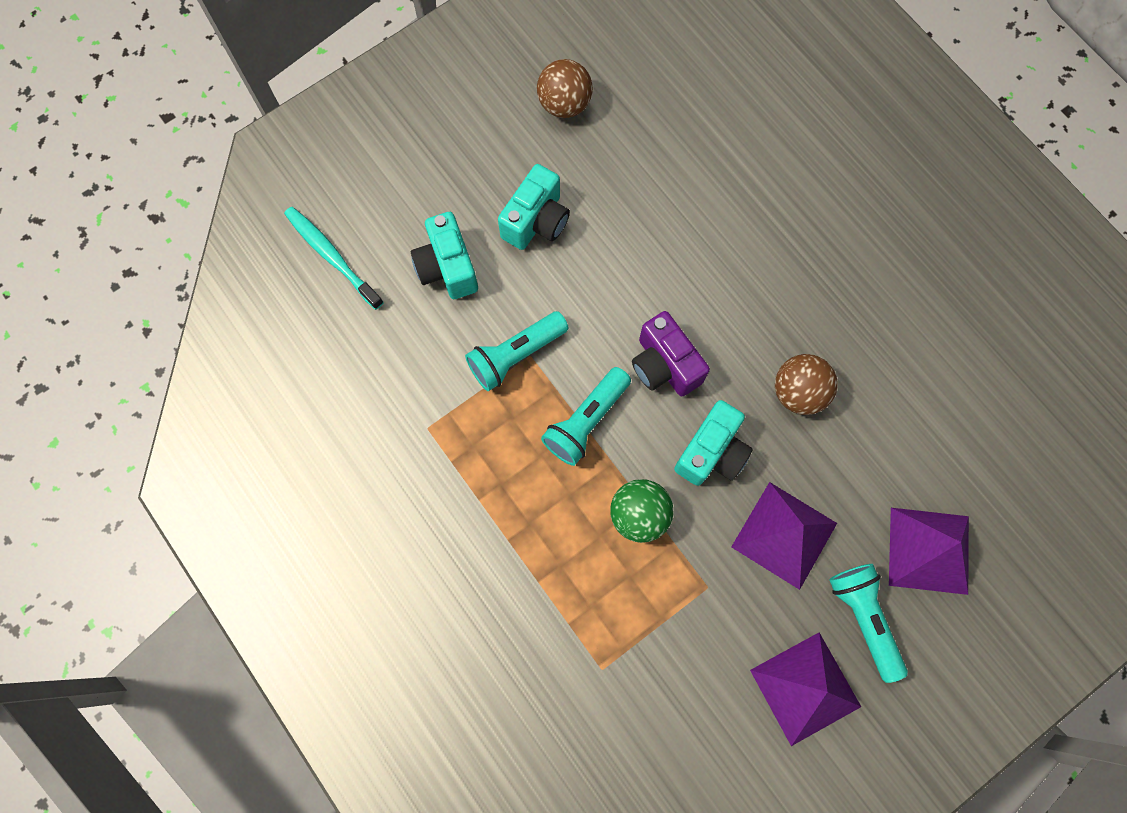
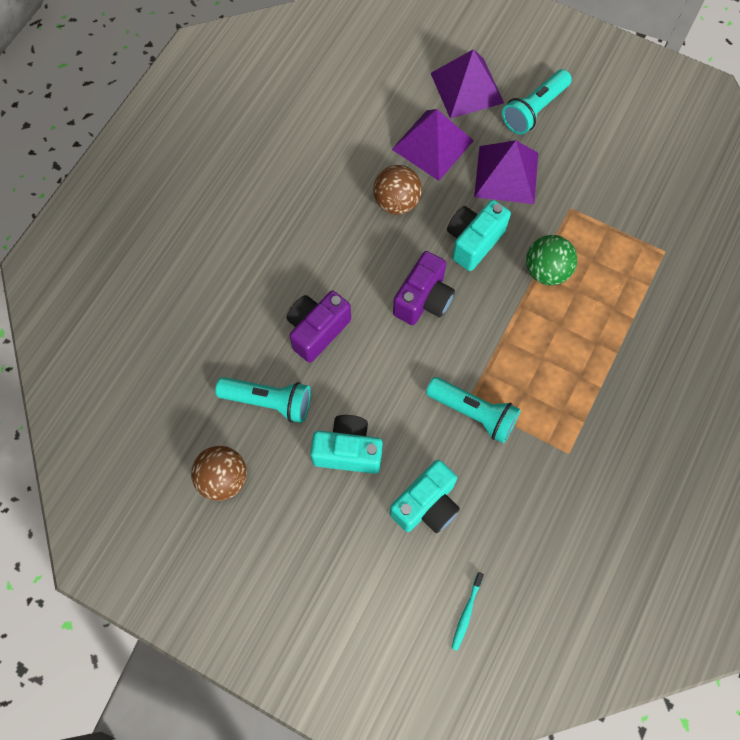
camera: 115 degrees left, 5 degrees down
(332, 257) = (466, 612): turquoise toothbrush -> turquoise toothbrush, size x0.56
(586, 421) = (498, 336): turquoise flashlight -> turquoise flashlight (269, 401)
(677, 245) = (317, 330): none -> purple camera
(711, 452) = (473, 241): turquoise camera -> turquoise camera turned 60 degrees counterclockwise
(805, 688) = (599, 127): purple pyramid -> purple pyramid (432, 145)

